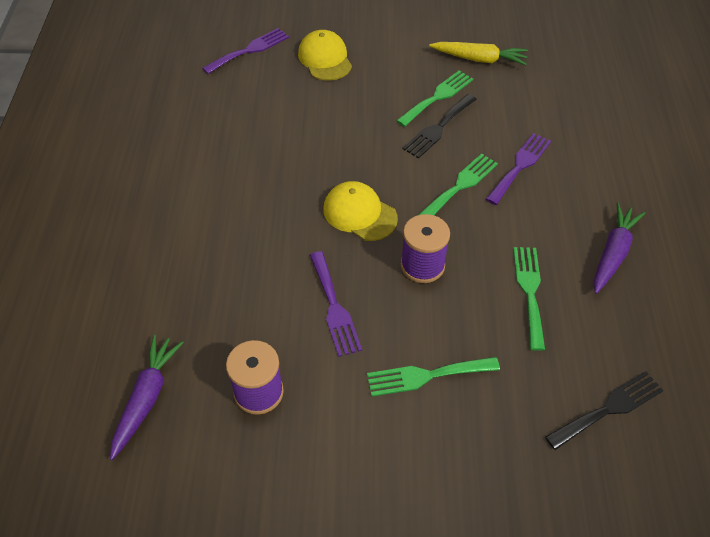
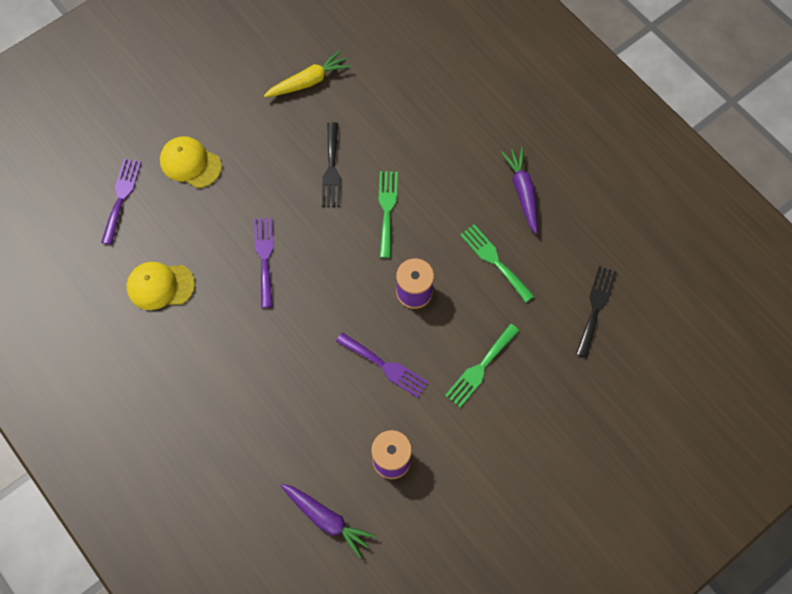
camera: 40 degrees left, 15 degrees up
(147, 398) = (327, 520): purple carrot -> purple carrot turned 150 degrees clockwise
(359, 214) = (339, 283): yellow cap -> yellow cap (160, 286)
(437, 97) = (307, 140): green fork -> none
(520, 166) = (413, 162): purple fork -> purple fork (264, 257)

